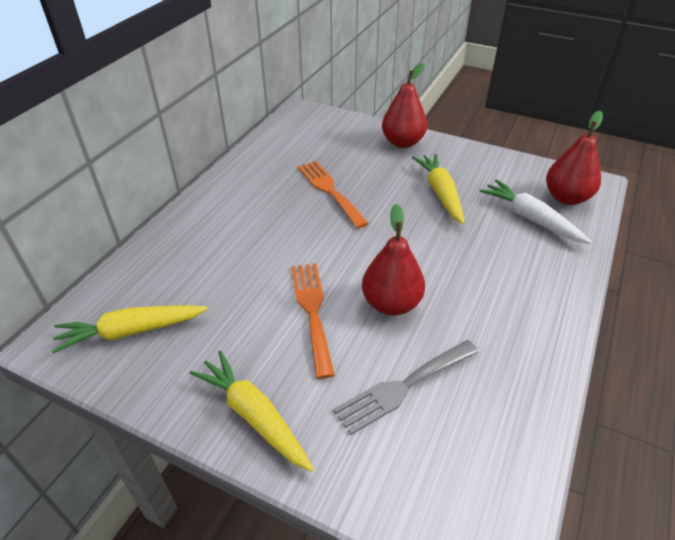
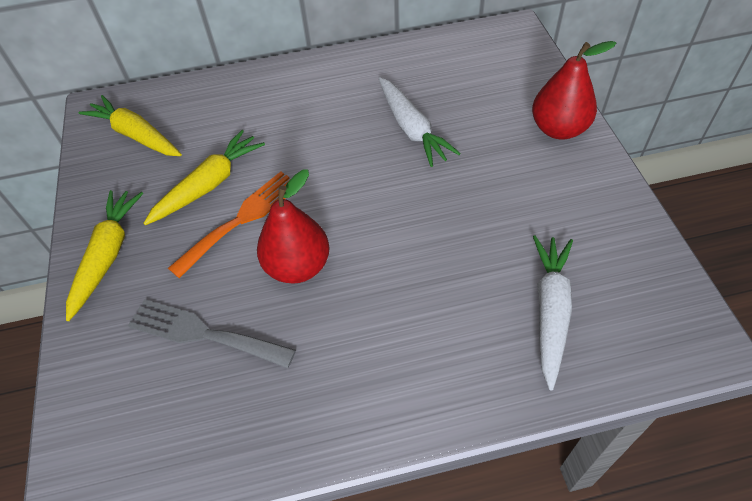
camera: 55 degrees right, 10 degrees up
(329, 190) = (412, 129): orange fork -> white carrot
(440, 193) = (504, 209): yellow carrot -> yellow carrot (209, 185)
(566, 198) = (635, 327): red pear -> none

